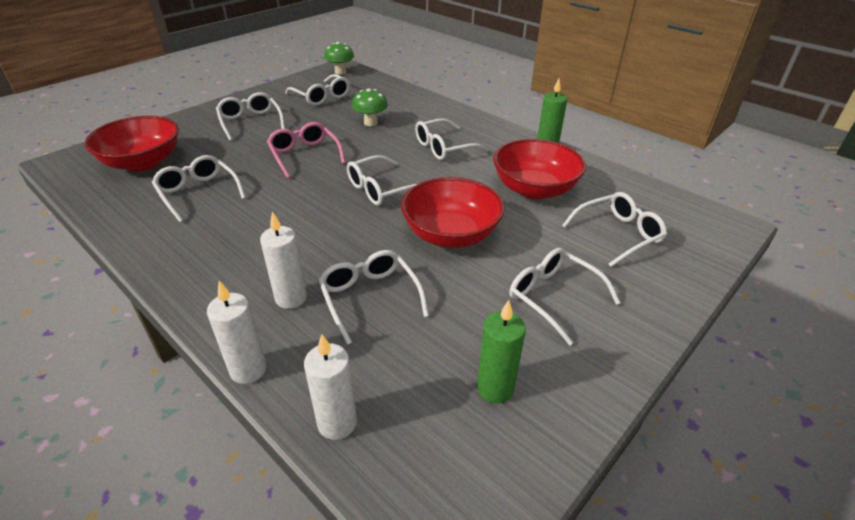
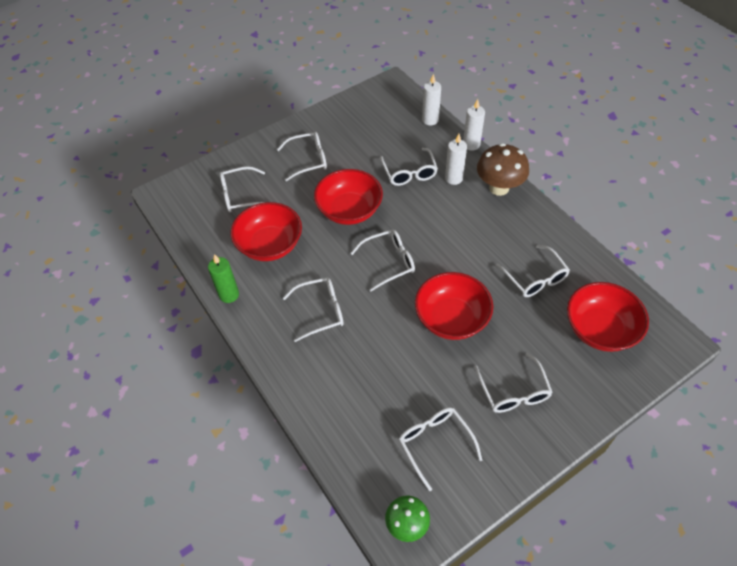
camera: 165 degrees left, 15 degrees up
(213, 292) = (499, 188): none -> brown mushroom
(304, 155) = (451, 318): pink glasses -> red bowl
(371, 123) = (382, 369): green mushroom -> none
(495, 388) = (359, 123): green candle -> none
(553, 297) = (308, 160): white glasses -> white glasses turned 75 degrees counterclockwise

